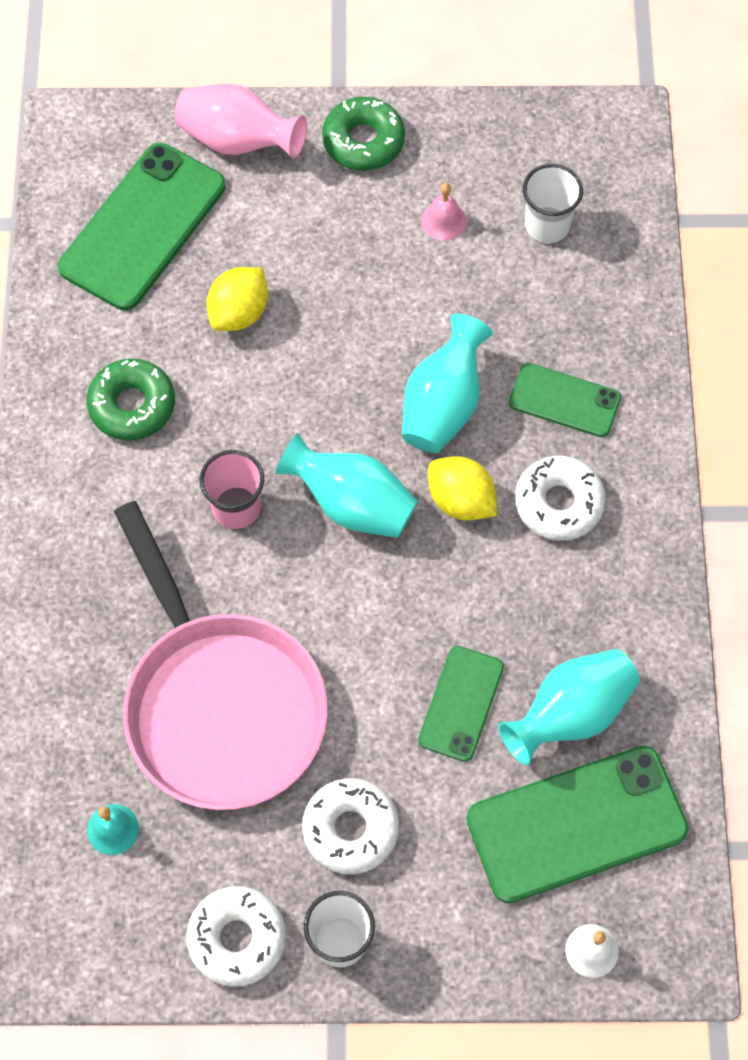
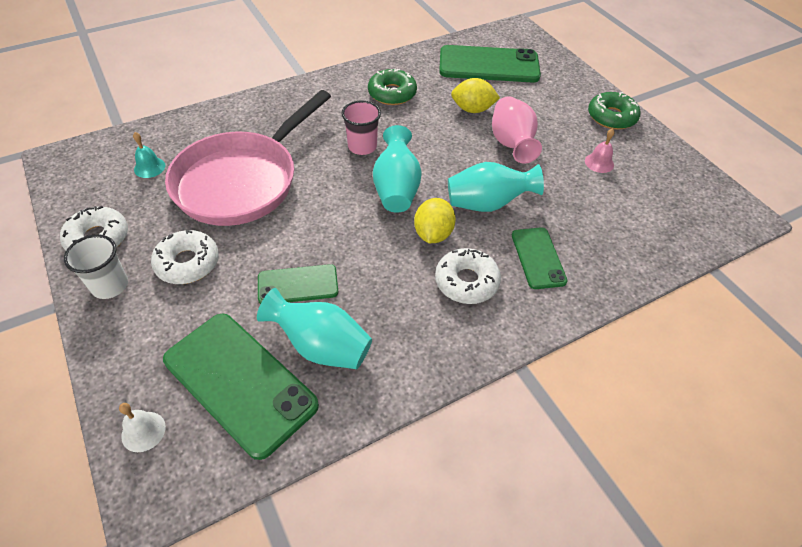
camera: 60 degrees right, 15 degrees down
(238, 141) = (564, 77): pink vase -> pink vase (511, 144)
(547, 225) = (642, 206): white cup -> none

